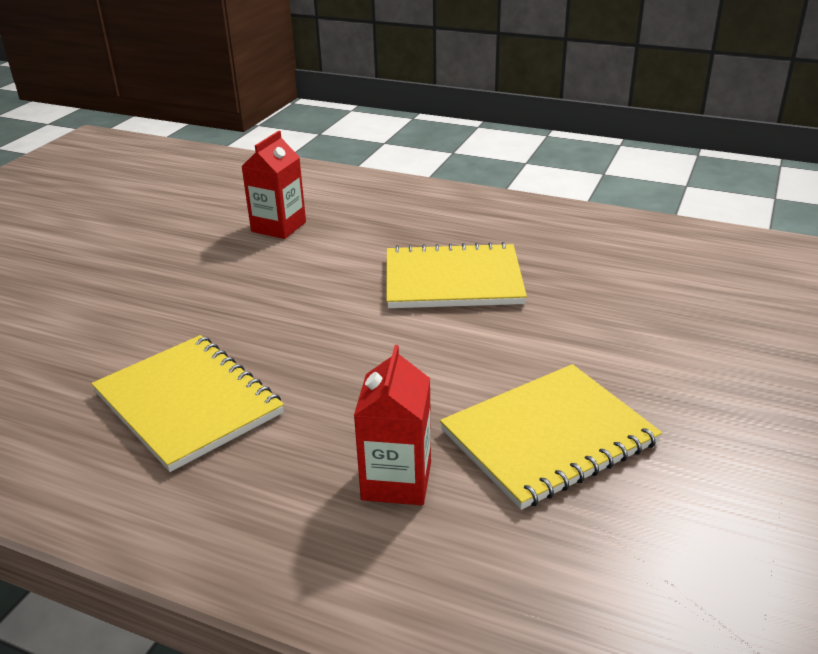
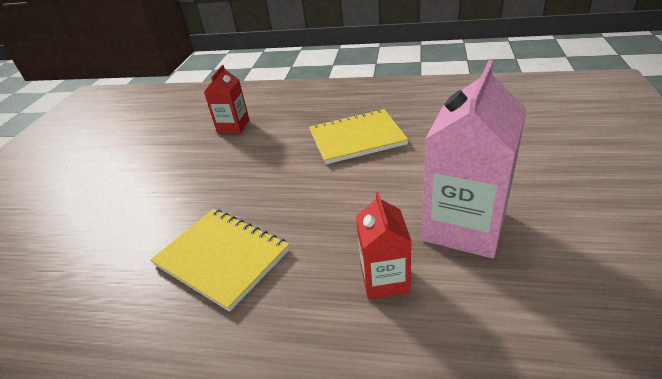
camera: 10 degrees left, 5 degrees up
(548, 437) = (464, 226): yellow notebook -> pink carton

